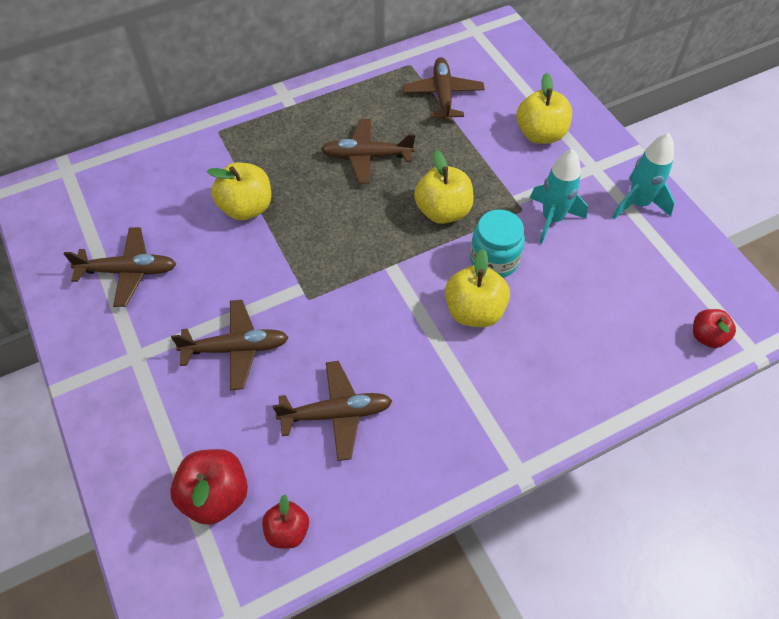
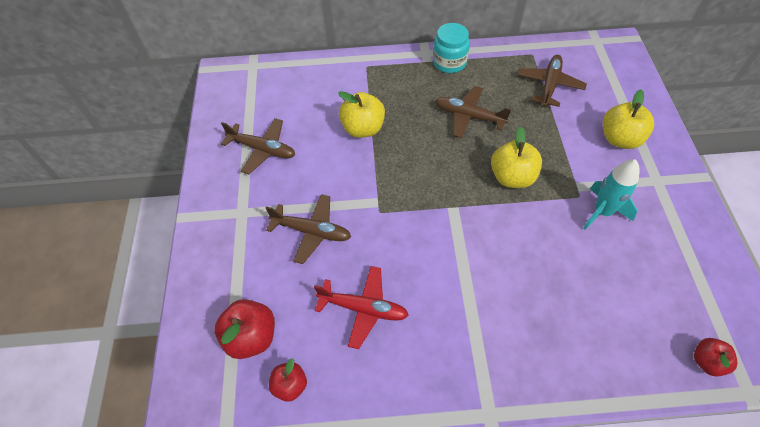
camera: 25 degrees right, 0 degrees up
(336, 414) = (363, 309): brown plane -> red plane
(474, 311) = (505, 266): yellow apple -> none
(494, 260) = (538, 230): turquoise jar -> turquoise jar (449, 62)
(638, 204) = (686, 223): turquoise rocket -> none

